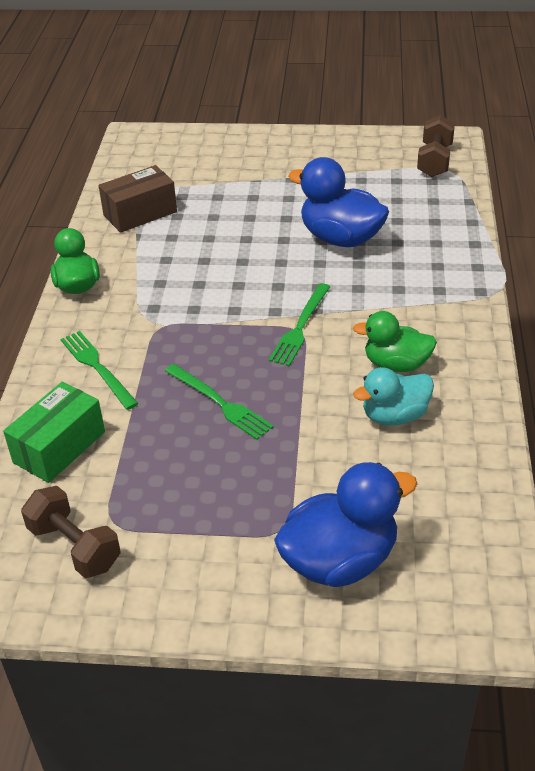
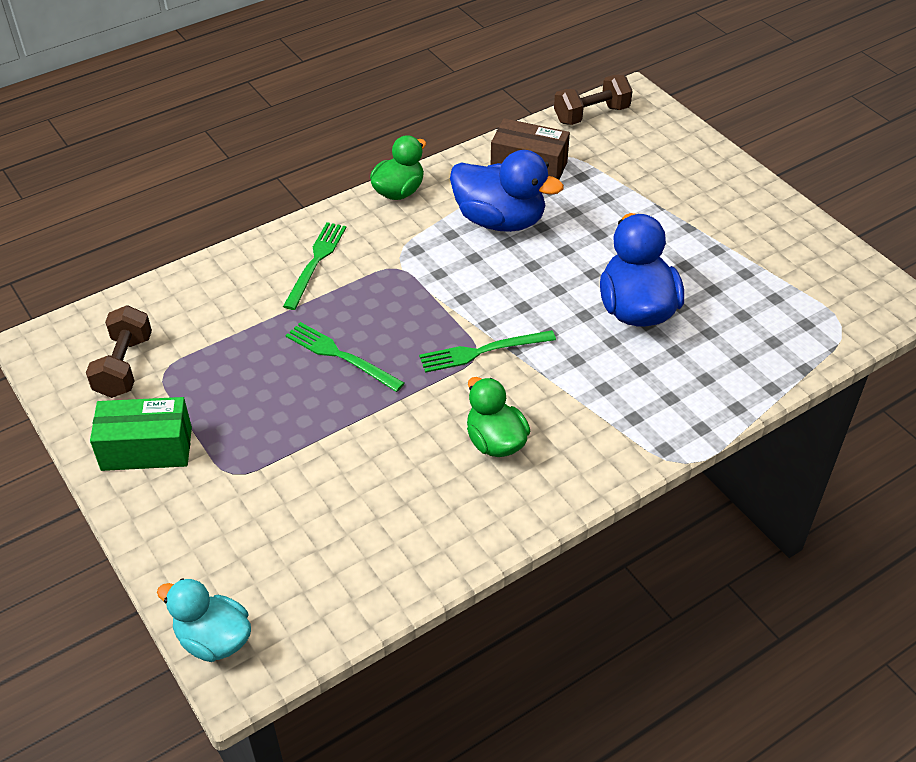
camera: 50 degrees right, 5 degrees up
(59, 447) = (213, 296): green box -> green box (146, 449)
(220, 403) = (340, 356): green fork -> green fork turned 120 degrees clockwise
(339, 560) = (228, 528): blue duck -> blue duck (500, 220)
(394, 416) = (427, 475): turquoise duck -> turquoise duck (213, 639)
(434, 161) = (844, 308): brown dumbbell -> brown dumbbell (591, 115)

